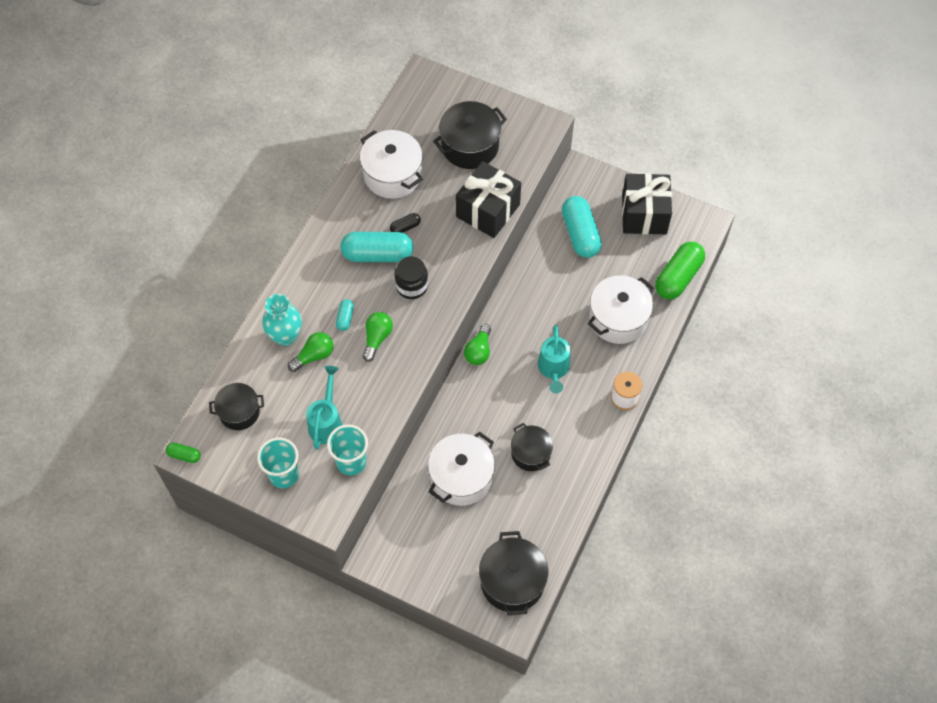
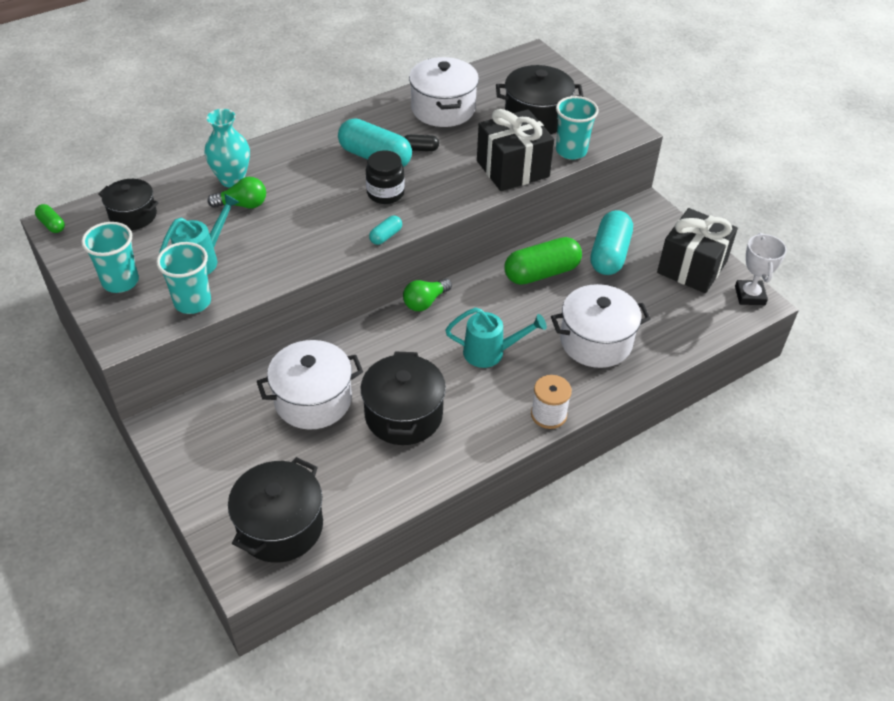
camera: 30 degrees right, 15 degrees down
(345, 318) = (299, 190): turquoise capsule -> turquoise capsule (386, 236)
(377, 338) = (314, 218): green light bulb -> none
(518, 169) = (571, 151): none -> turquoise cup
(530, 453) = (403, 415): black pot -> black pot, size x1.56
(553, 369) = (490, 352): turquoise watering can -> turquoise watering can turned 120 degrees counterclockwise
(678, 277) = (692, 335): green capsule -> green capsule (541, 273)
(697, 219) = (750, 295): none -> white trophy

